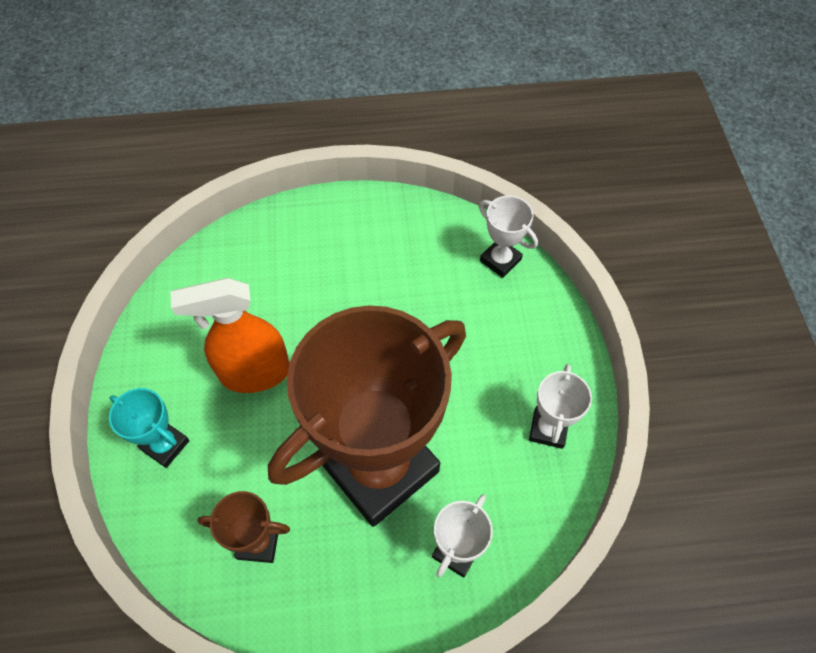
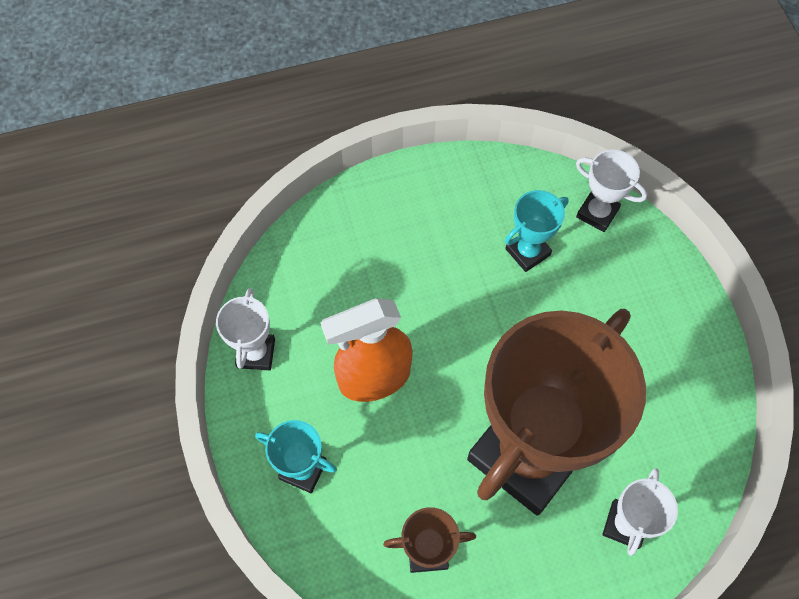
camera: 10 degrees left, 5 degrees up
(427, 284) = (527, 252): none -> turquoise trophy
(548, 429) = (686, 386): white trophy -> white trophy (256, 353)

